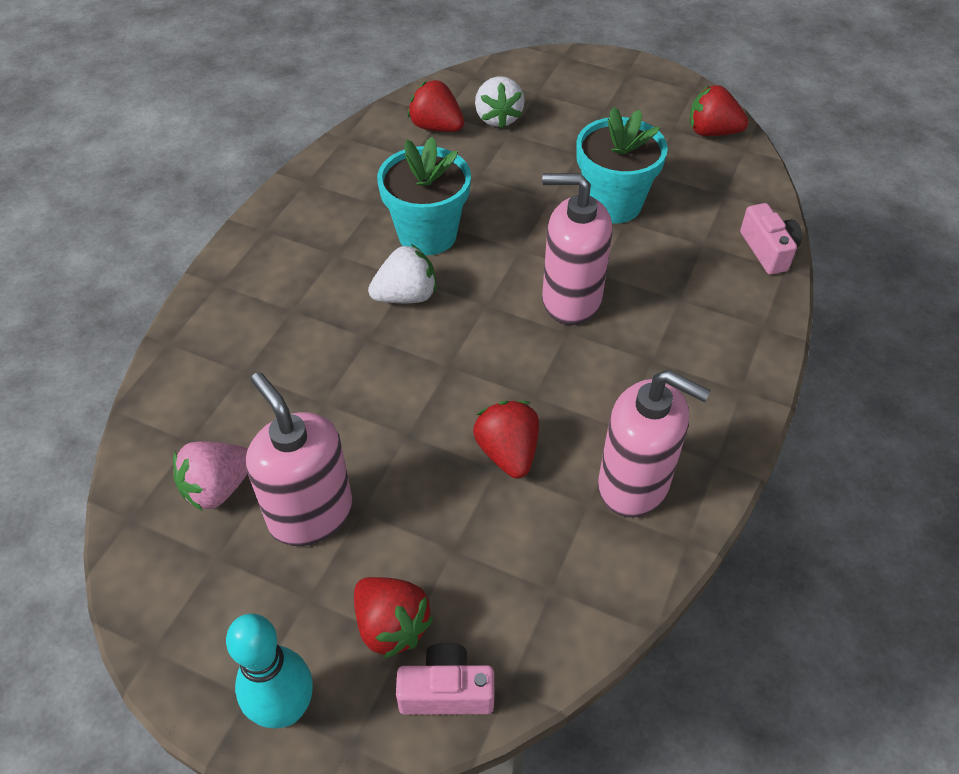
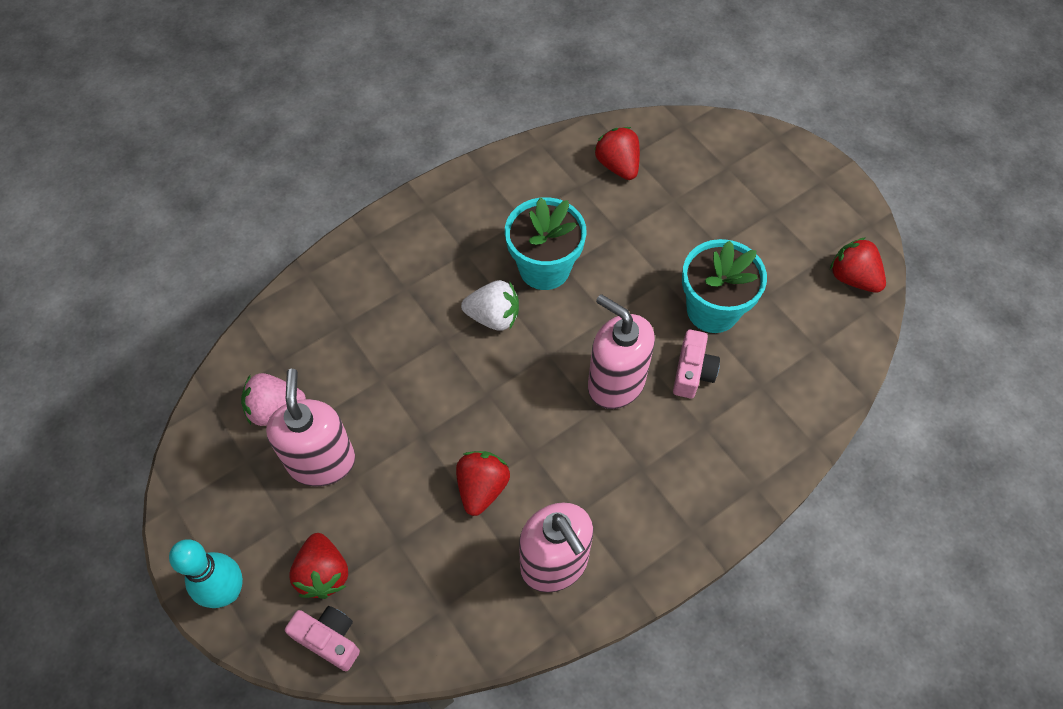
camera: 30 degrees right, 10 degrees up
(498, 118) = (675, 179): white strawberry -> none
(768, 250) = (812, 419): pink camera -> pink camera (692, 372)

